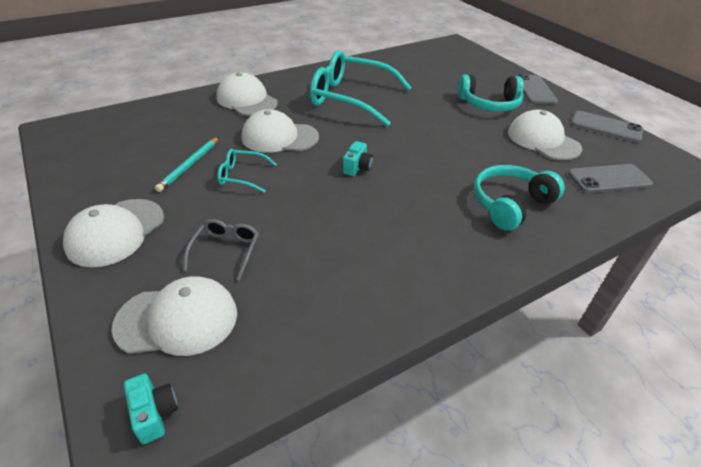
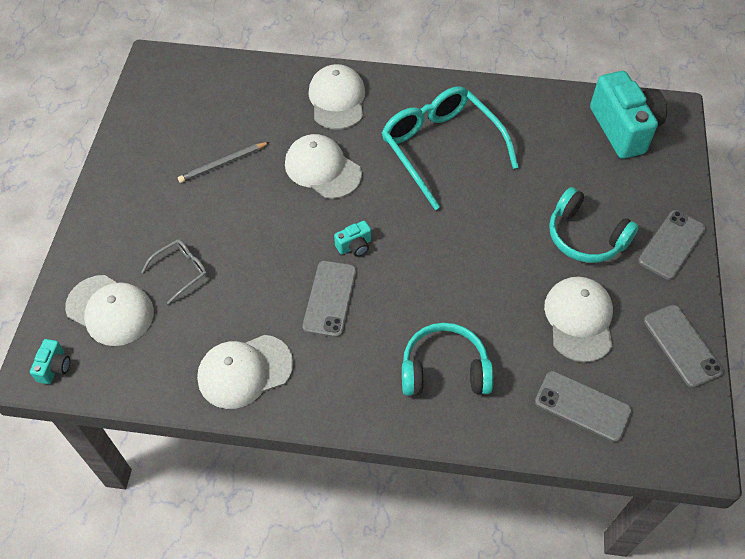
camera: 40 degrees right, 15 degrees up
(116, 232) = (125, 208): white cap -> white cap (245, 371)
(189, 165) = (223, 164): turquoise pencil -> grey pencil
(241, 176) = (252, 200): turquoise glasses -> none
(378, 205) = (330, 298): none -> grey phone
(441, 56) = (623, 129): none -> turquoise camera

